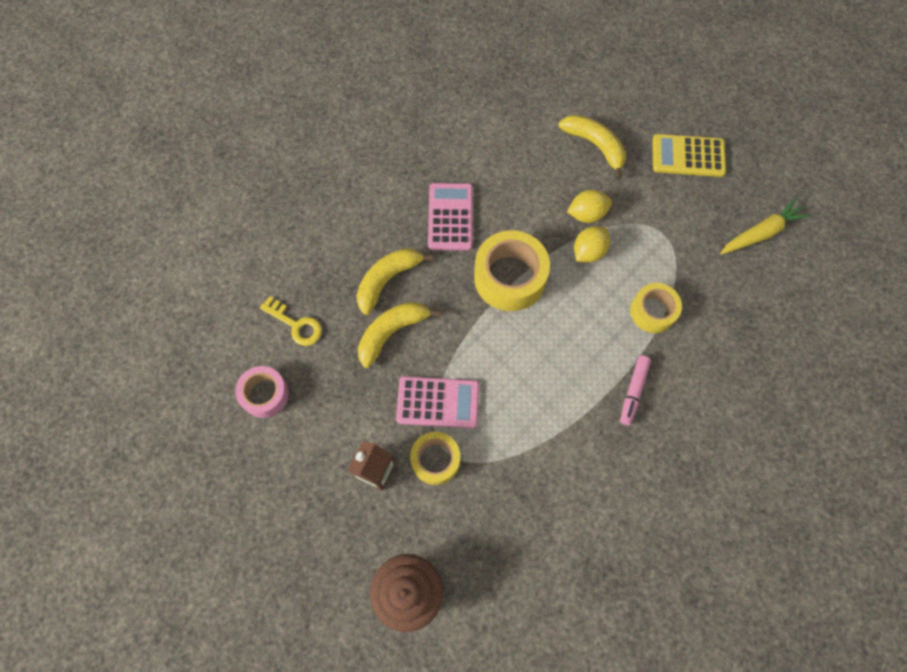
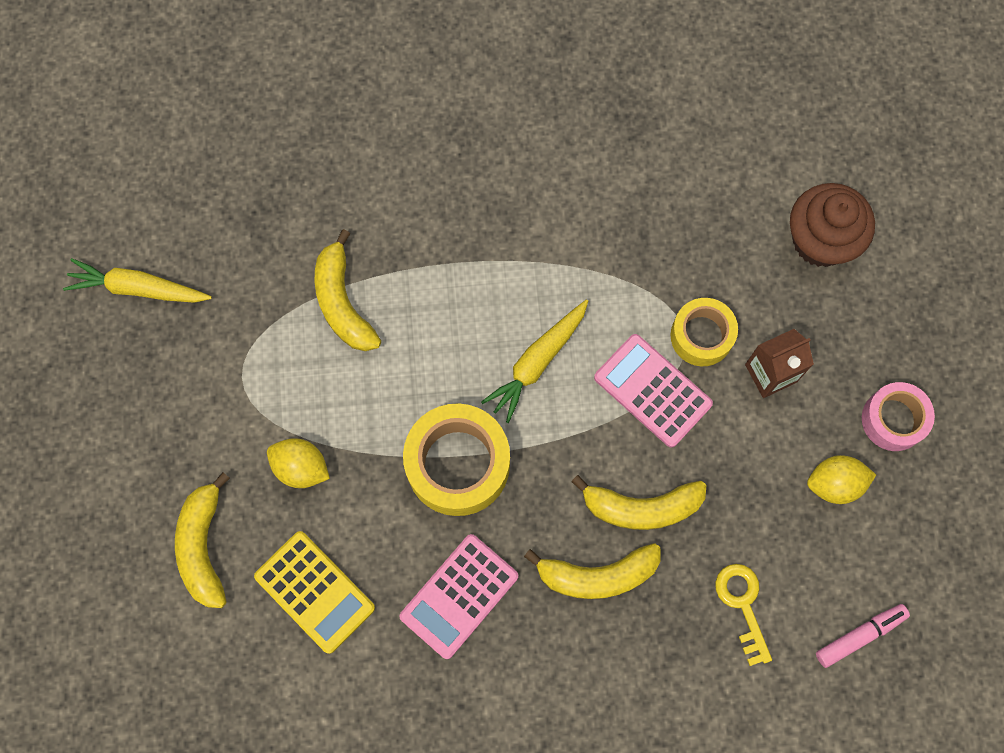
camera: 140 degrees left, 5 degrees up
(265, 394) = (833, 548): pink tape -> pink tape (893, 420)
(517, 365) = (537, 362): none -> yellow carrot
(588, 251) = (343, 422): yellow lemon -> yellow lemon (834, 483)
(633, 391) = (444, 242): pink marker -> pink marker (860, 636)
(652, 311) = (342, 302): yellow tape -> yellow banana
(688, 156) = (113, 441): yellow calculator -> yellow calculator (314, 592)

